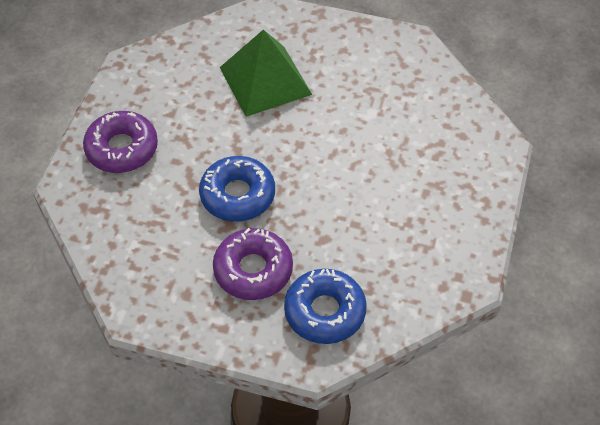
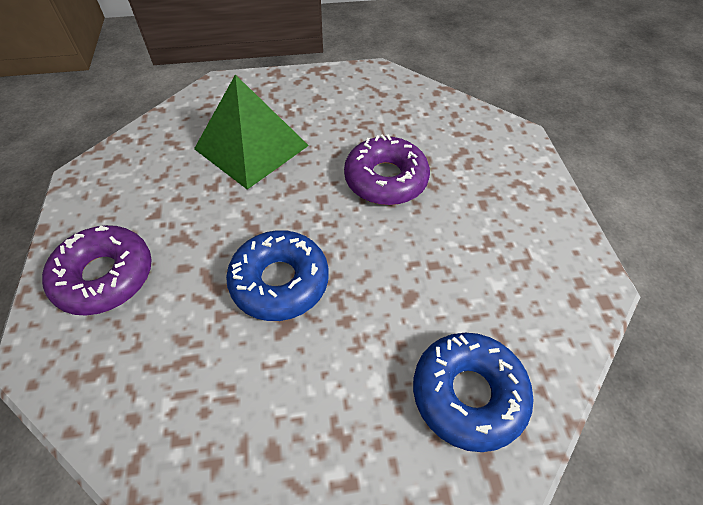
camera: 25 degrees left, 0 degrees up
(253, 270) = (347, 374): purple donut -> purple donut (385, 179)

